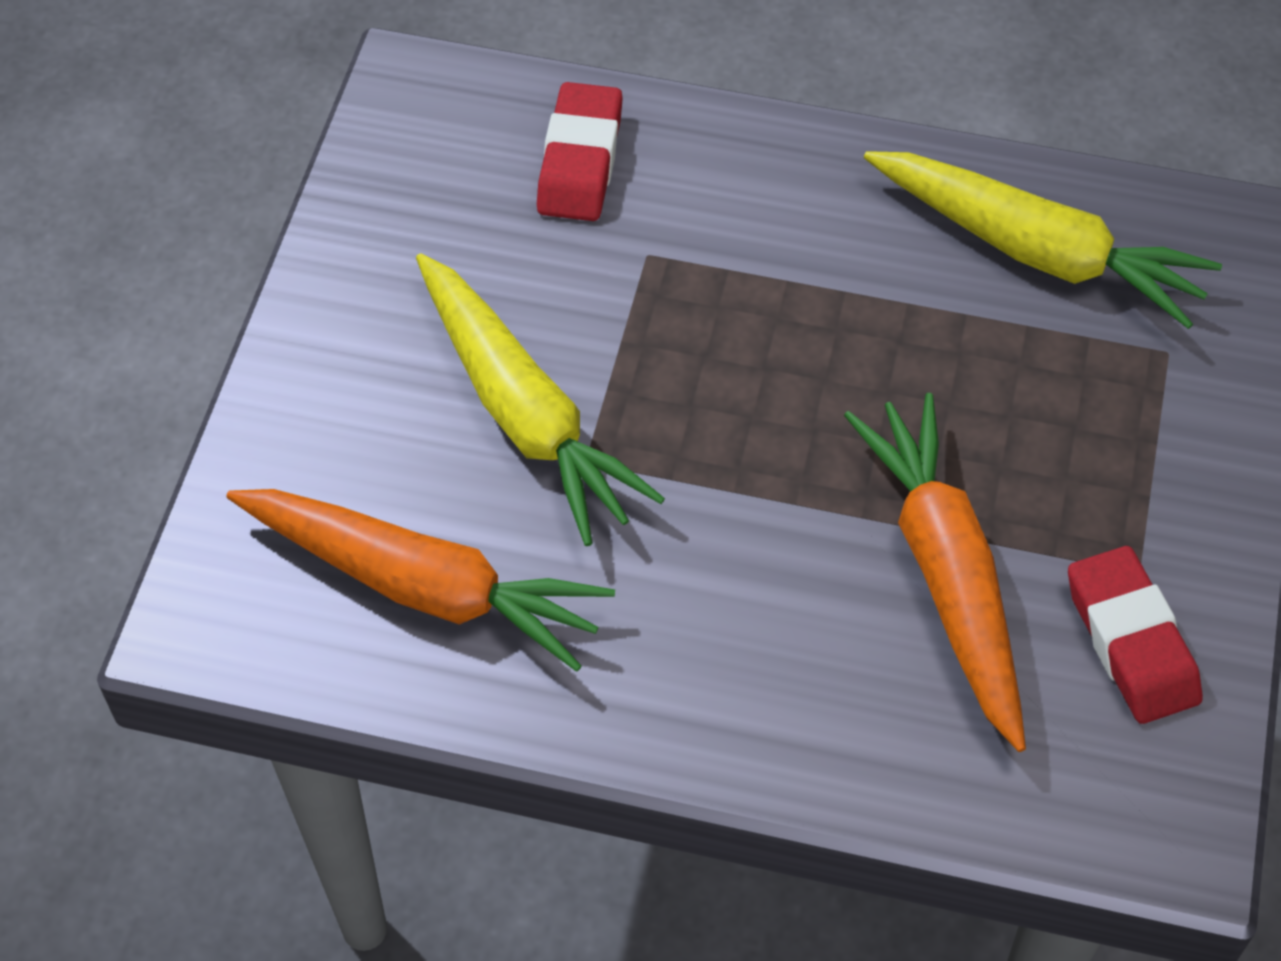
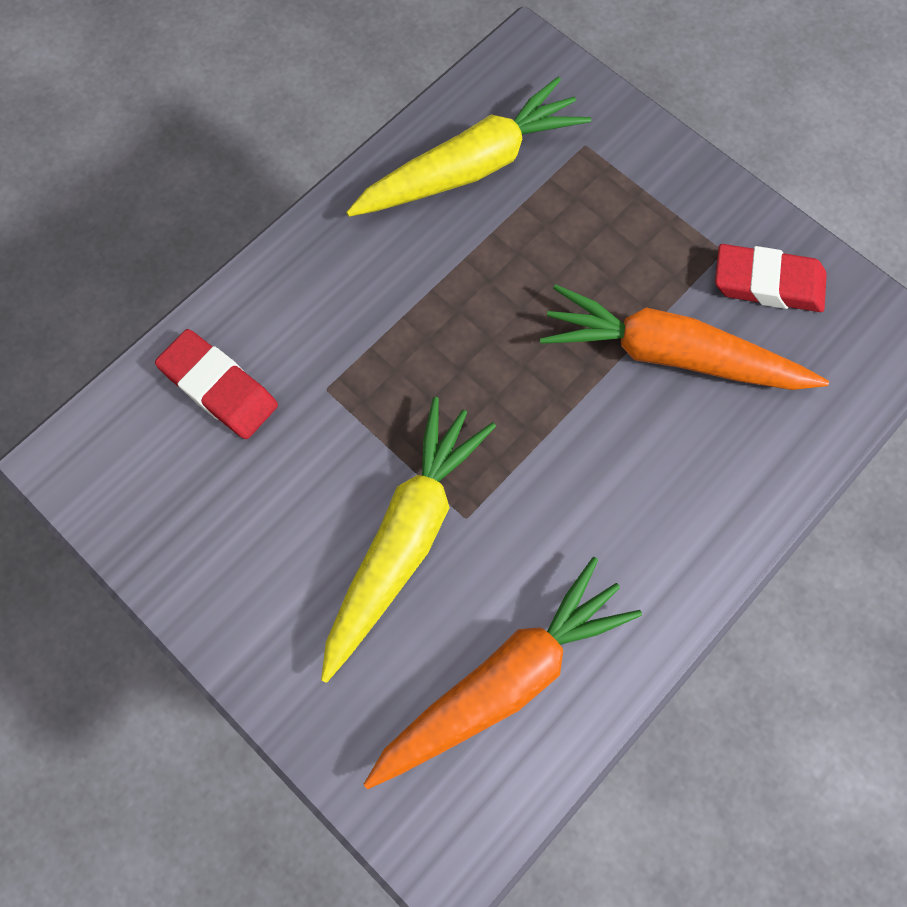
camera: 60 degrees left, 15 degrees up
(524, 413) = (405, 537): yellow carrot -> yellow carrot turned 60 degrees counterclockwise

